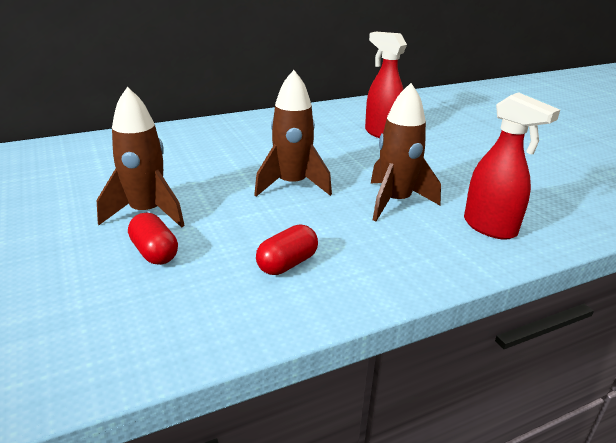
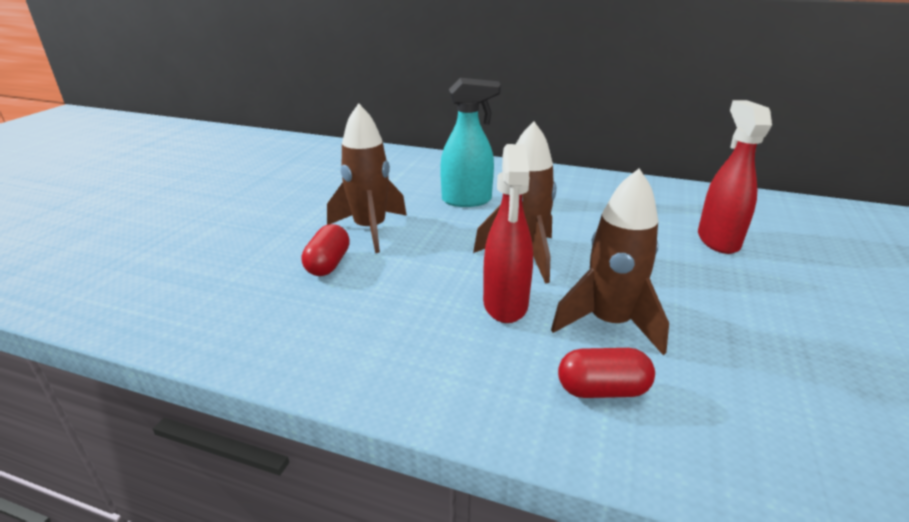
camera: 45 degrees right, 0 degrees up
(193, 162) = (467, 200): none -> turquoise spray bottle
(287, 264) = (404, 327): red capsule -> red capsule (602, 390)
(490, 227) = (694, 417): red spray bottle -> red spray bottle (505, 305)

